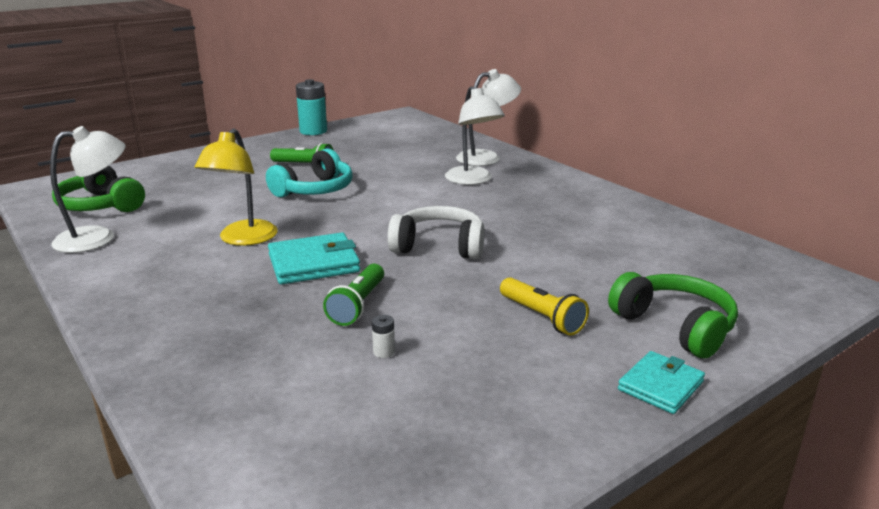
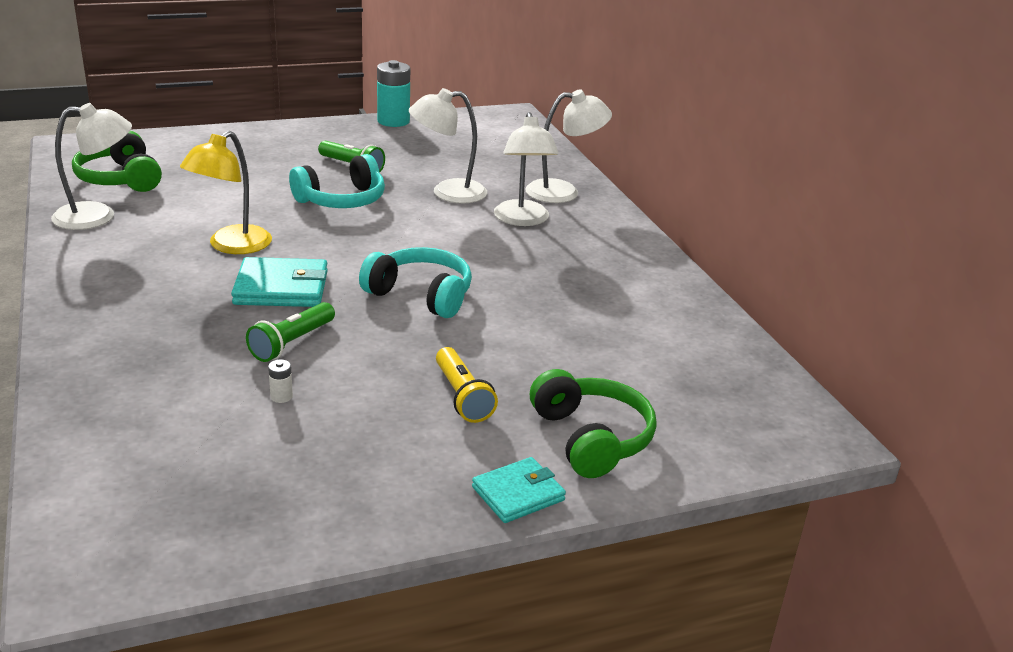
camera: 15 degrees right, 5 degrees up
(397, 171) = (448, 192): none -> white lamp
(439, 246) = (421, 295): white headphones -> turquoise headphones

